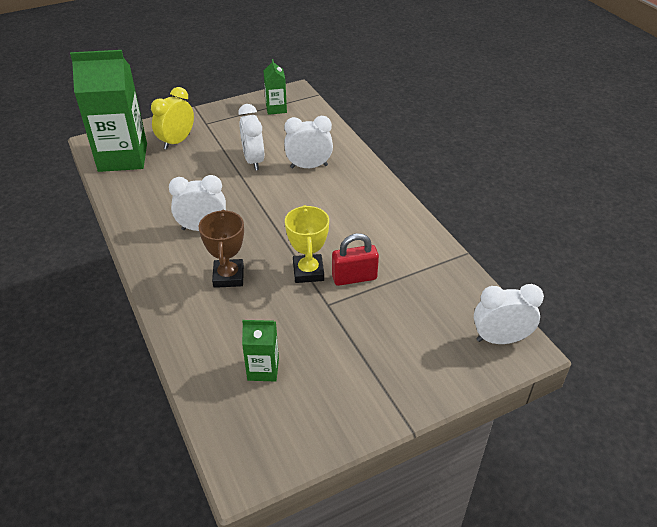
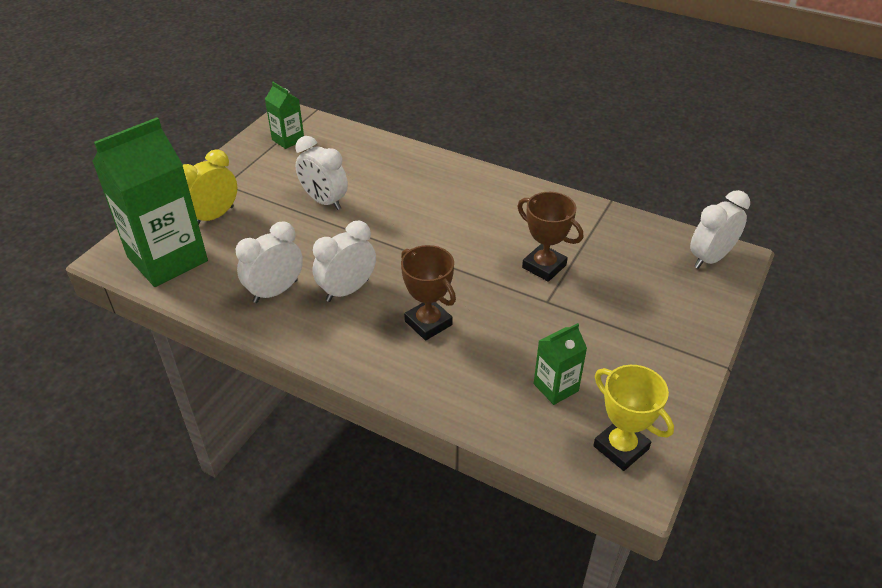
camera: 35 degrees left, 0 degrees up
(177, 141) = (214, 216): yellow clock -> yellow clock turned 45 degrees clockwise
(308, 272) = (498, 281): yellow trophy -> yellow trophy (621, 447)
(309, 166) = (388, 184): white clock -> white clock (275, 291)
(354, 278) = (544, 266): red padlock -> brown trophy

